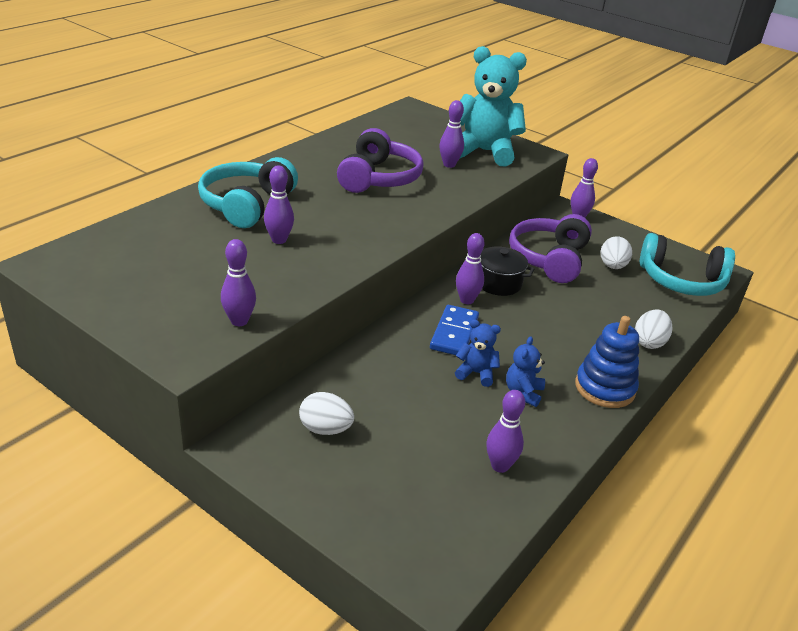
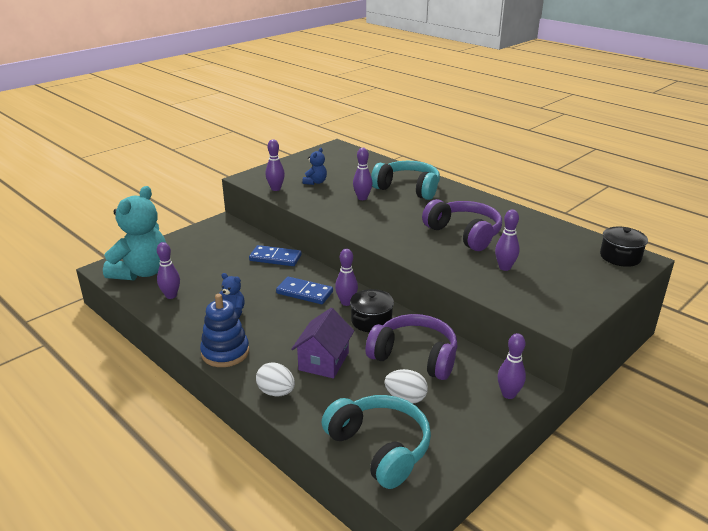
camera: 100 degrees right, 5 degrees down
(325, 429) = (224, 244): white egg -> none
(366, 366) = (275, 258): none -> blue domino
(379, 178) = (464, 234): purple headphones -> purple headphones turned 150 degrees counterclockwise
(411, 114) = (620, 257): none -> black pot
(476, 373) = (258, 297): blue teddy bear -> blue teddy bear (315, 182)
(484, 151) = (546, 290): turquoise teddy bear -> turquoise teddy bear (142, 272)
(584, 313) = (324, 361): none -> purple house
(681, 281) = (380, 448): turquoise headphones -> turquoise headphones turned 120 degrees clockwise

